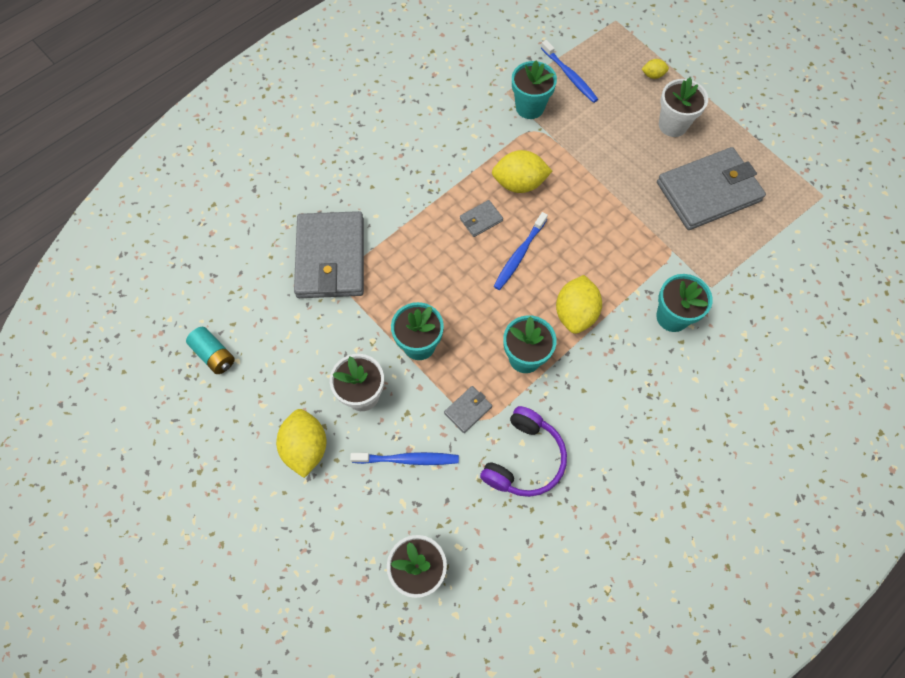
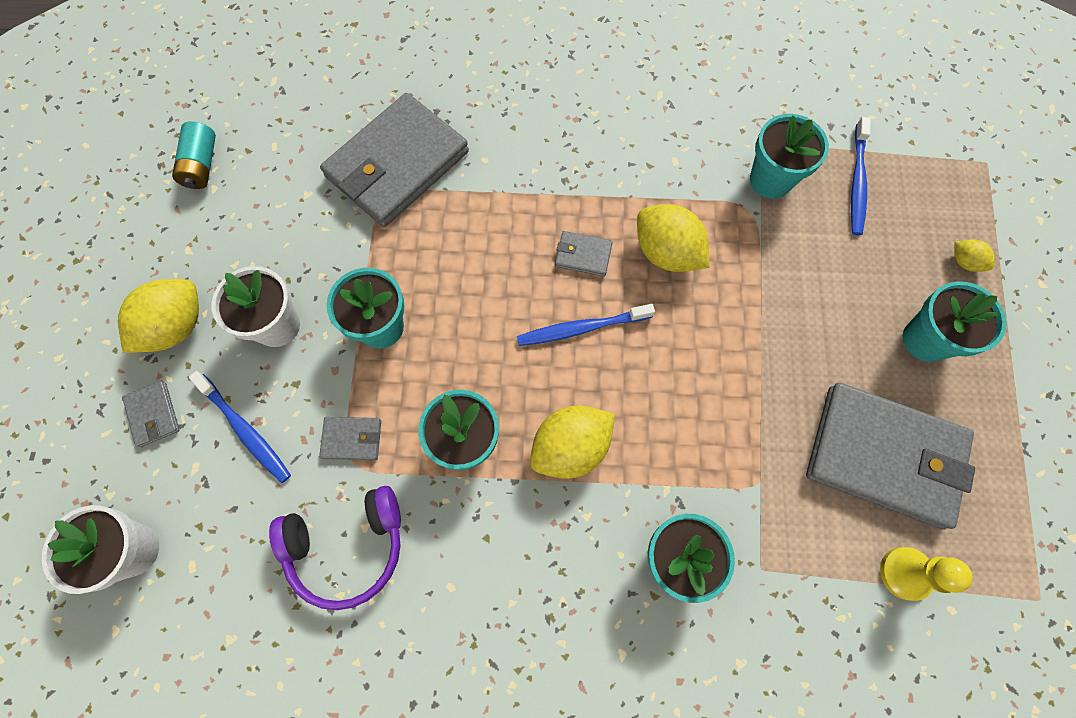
camera: 45 degrees right, 5 degrees up
(348, 501) = (153, 415): none -> grey wallet
(673, 125) = (925, 340): white flower pot -> turquoise flower pot
(766, 233) = (905, 573): none -> yellow pawn

